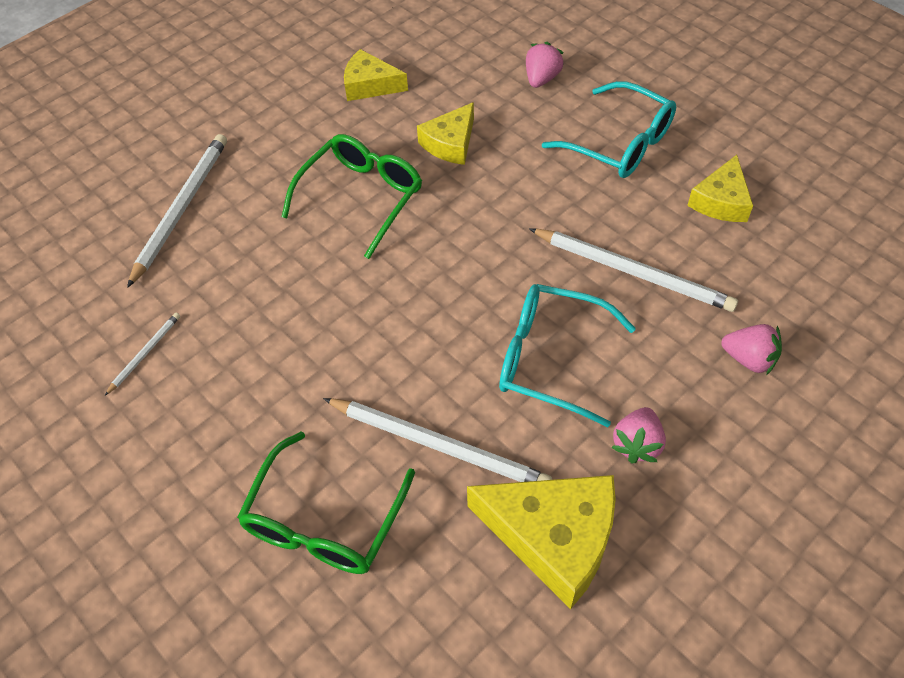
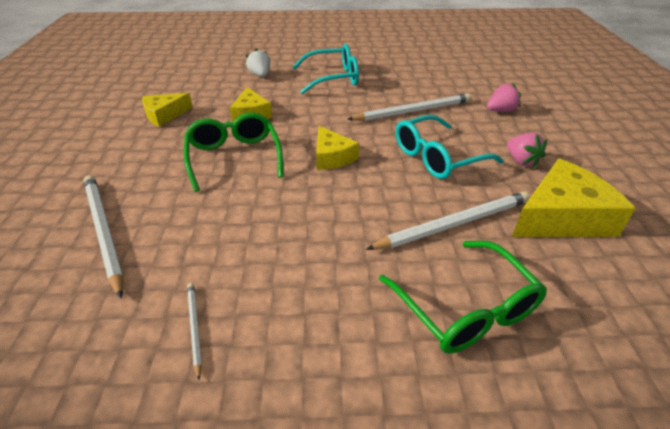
camera: 50 degrees left, 15 degrees down
(541, 79) = (260, 75): pink strawberry -> white strawberry
(721, 201) = (403, 75): yellow cheese -> yellow cheese (332, 157)

